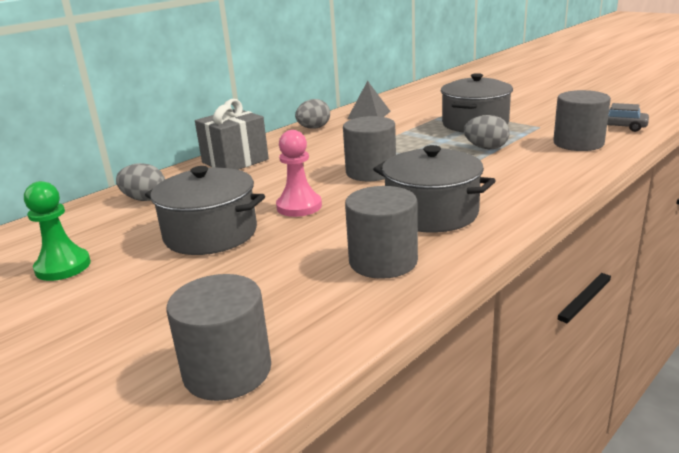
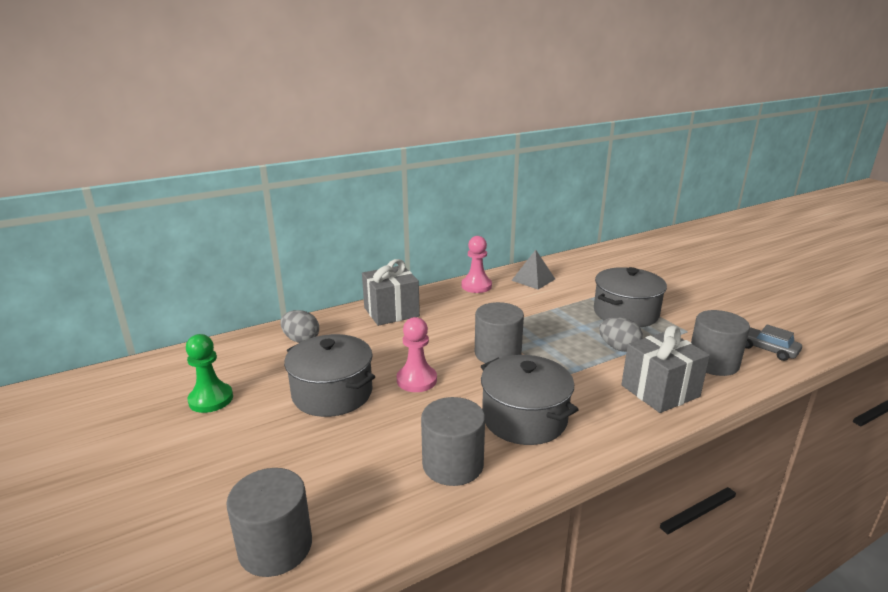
camera: 15 degrees right, 0 degrees up
(314, 128) = (476, 286): grey egg -> pink pawn
(546, 170) = (660, 391): none -> grey gift

